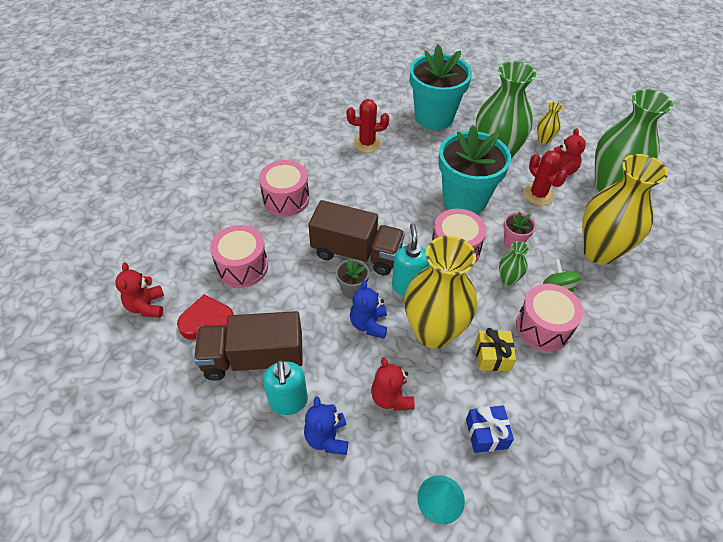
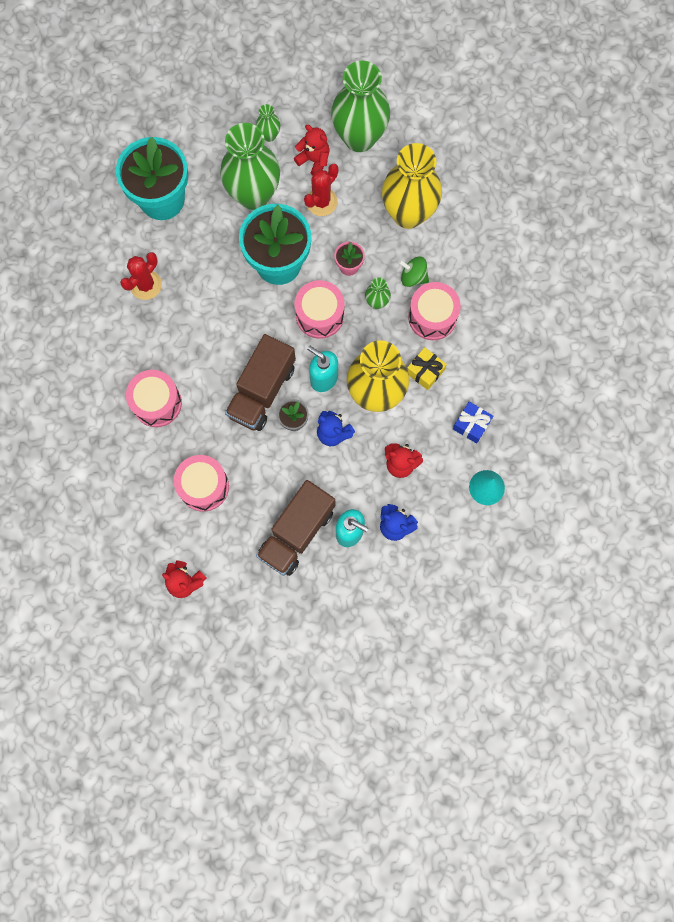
camera: 50 degrees left, 25 degrees up
(207, 321) = (236, 545): red heart -> none
(356, 253) = (262, 391): brown truck -> brown truck turned 150 degrees clockwise
(538, 194) = (321, 202): red cactus -> red cactus turned 60 degrees counterclockwise
(544, 139) = (269, 135): yellow vase -> green vase

